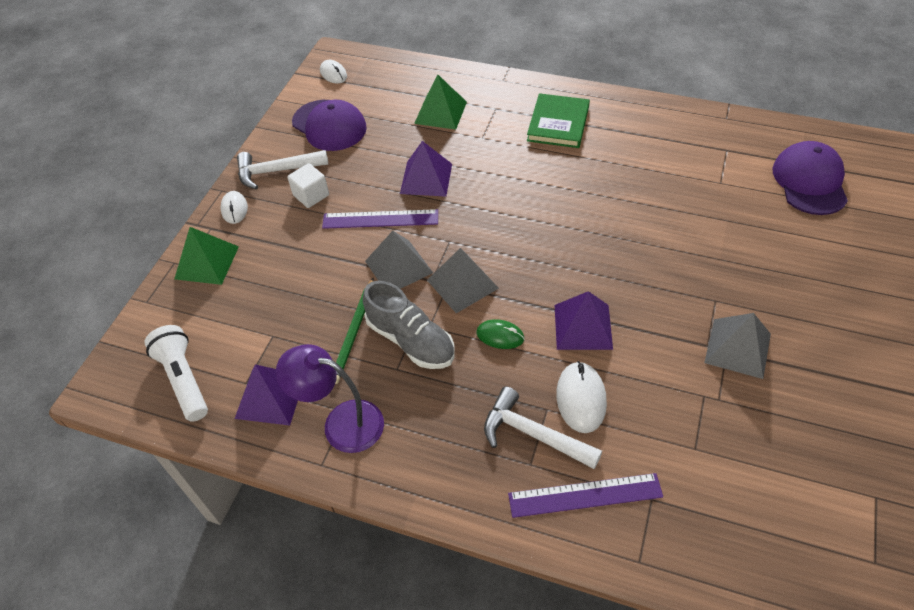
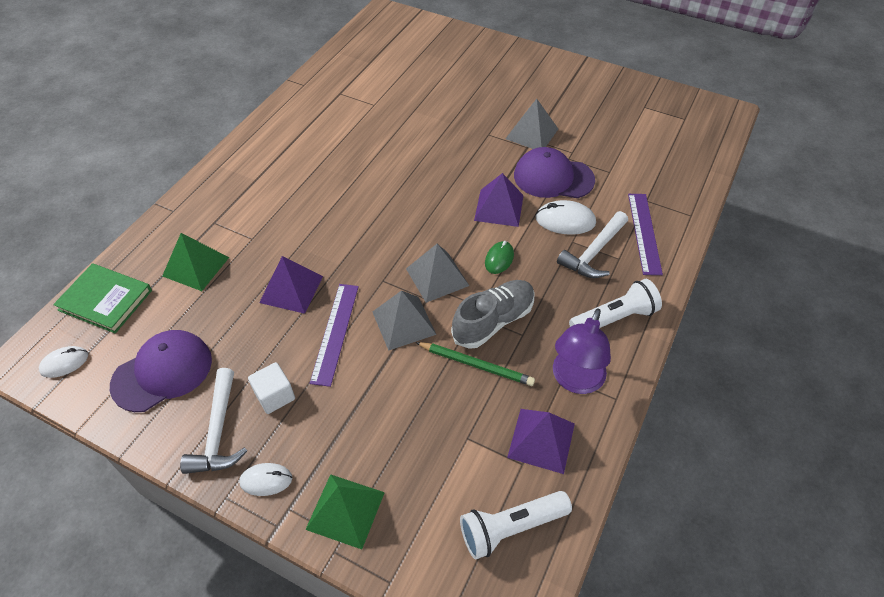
camera: 85 degrees left, 0 degrees up
(432, 460) = (614, 318): none -> white flashlight
(558, 123) = (259, 182): green book -> green book (105, 300)
(809, 181) = (390, 63): purple cap -> purple cap (553, 177)

